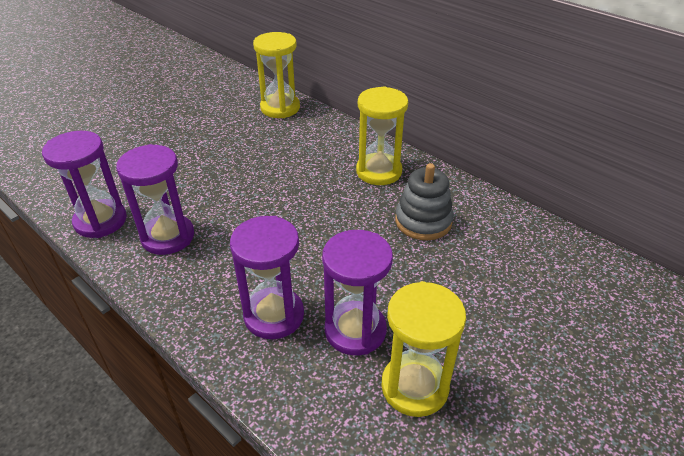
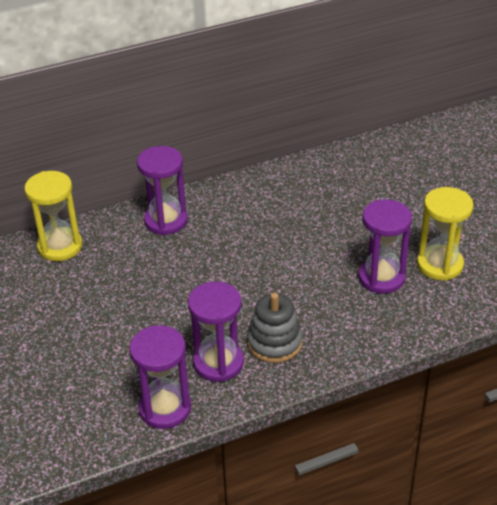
camera: 65 degrees left, 0 degrees up
(274, 315) = (346, 315): purple hourglass -> purple hourglass (166, 221)
(379, 171) = (212, 212): yellow hourglass -> none
(423, 221) = (291, 209): grey stacking toy -> grey stacking toy (274, 342)

